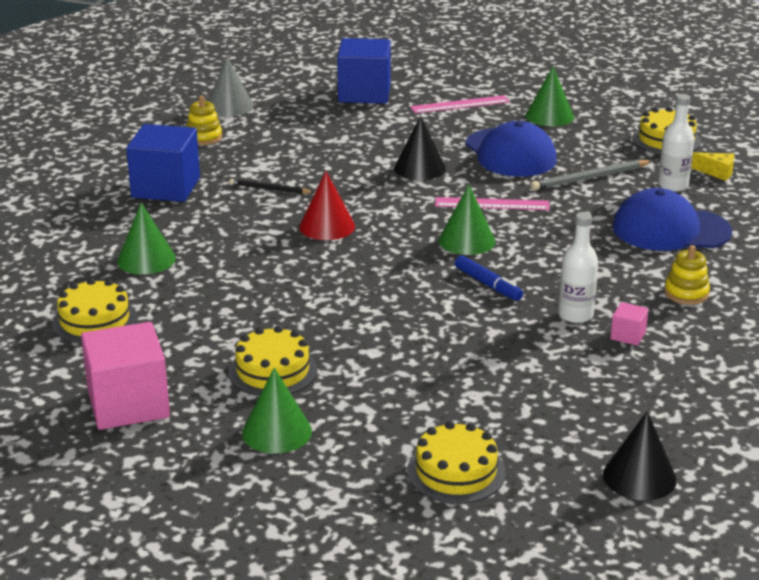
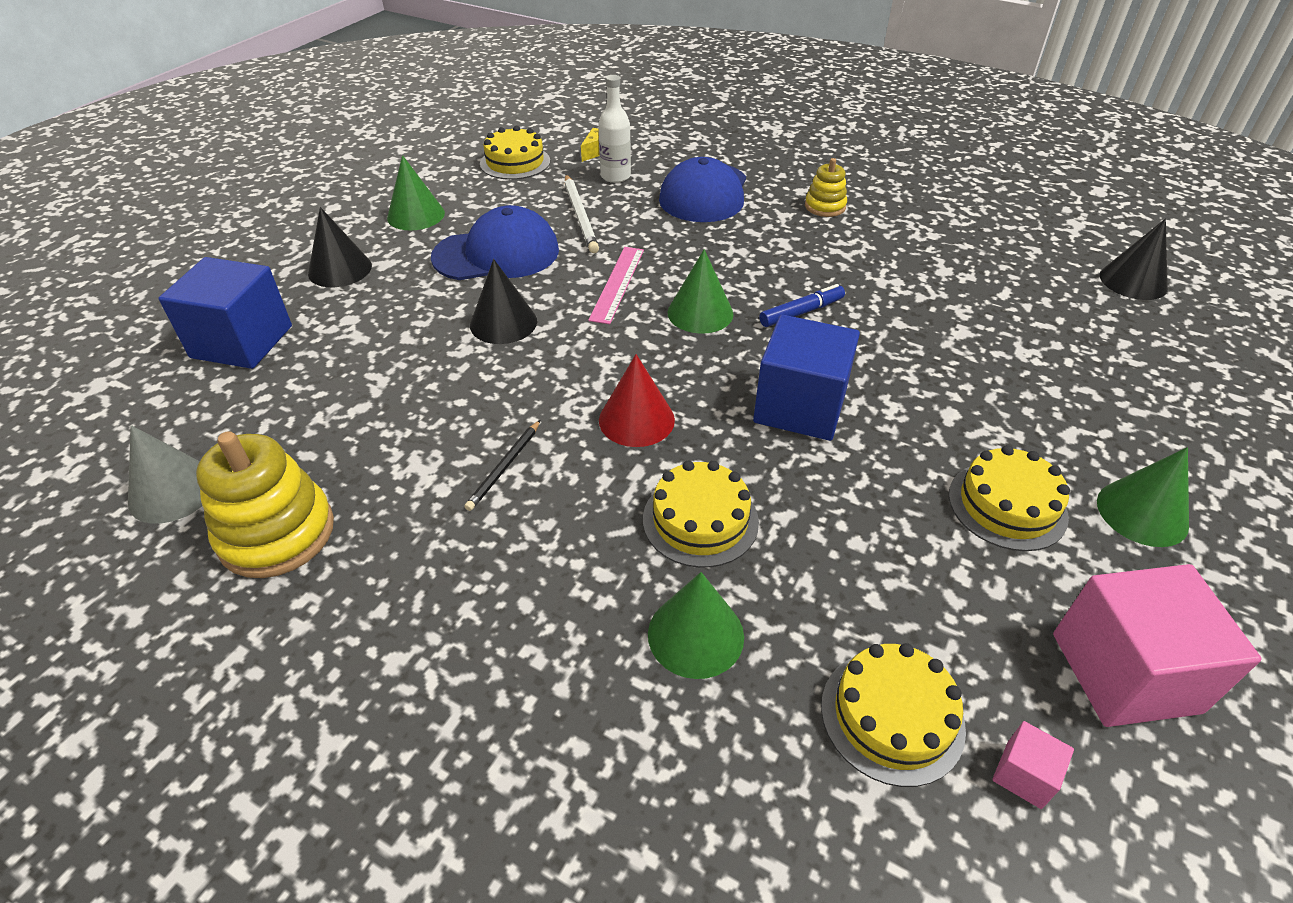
camera: 80 degrees left, 15 degrees up
(166, 187) = (445, 596): blue cube -> blue cube (800, 407)
(204, 137) = (276, 533): yellow stacking toy -> yellow stacking toy, size x1.76
(456, 472) = (1168, 383): yellow cake -> yellow cake (700, 520)
(460, 104) = (340, 269): pink ruler -> black cone
(575, 315) = (865, 269): white bottle -> none
(590, 178) = (580, 216): grey pencil -> white pencil
(628, 335) = (901, 248): pink cube -> pink cube (1024, 775)

